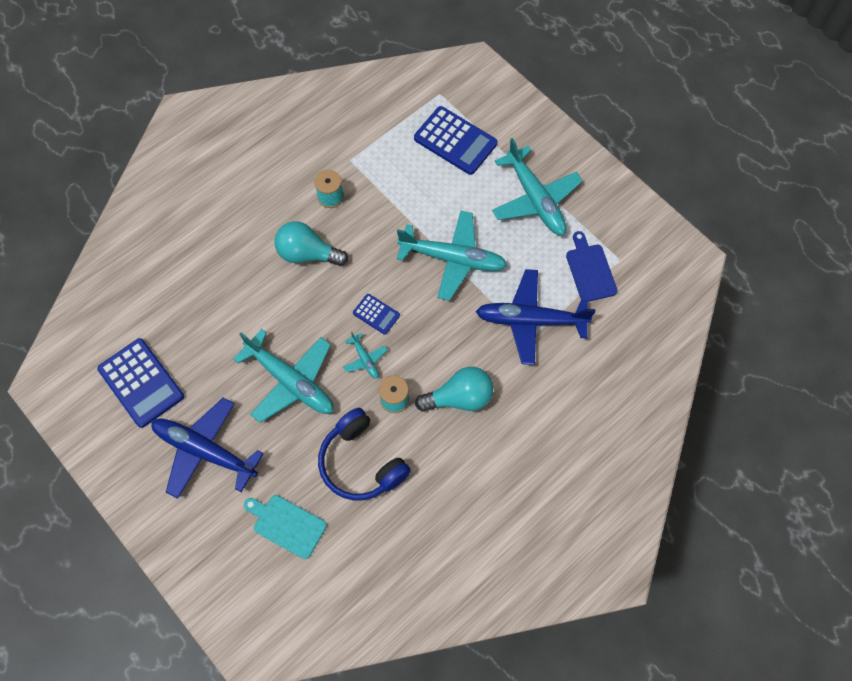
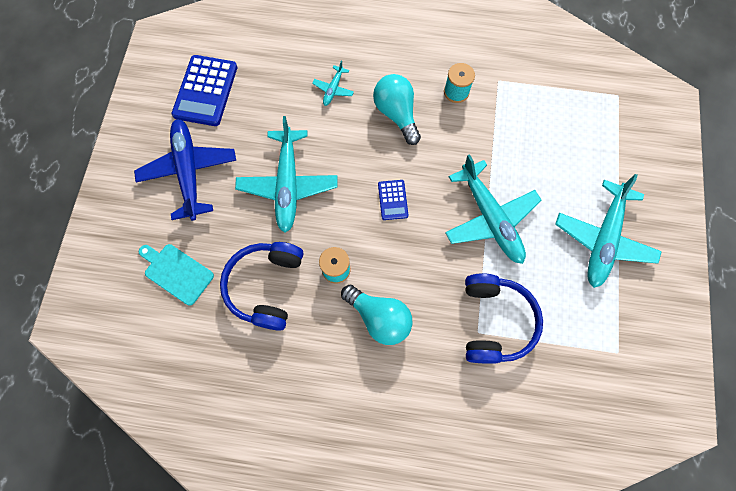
camera: 50 degrees right, 5 degrees up
(287, 525) = (176, 272): turquoise cutting board -> turquoise cutting board turned 45 degrees counterclockwise
(365, 359) = (350, 221): turquoise plane -> turquoise plane (333, 89)
(455, 141) = (590, 139): blue calculator -> none
(531, 320) = (494, 321): blue plane -> blue headphones
(590, 270) = (584, 334): blue cutting board -> none

